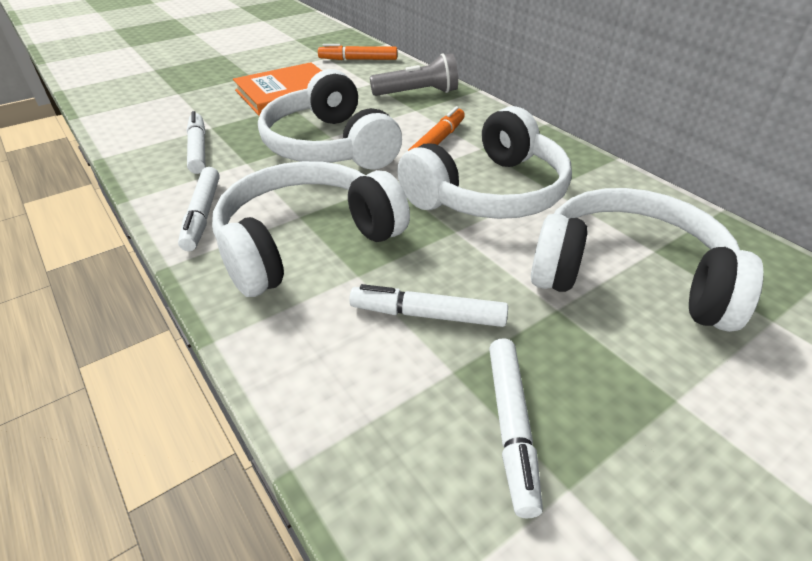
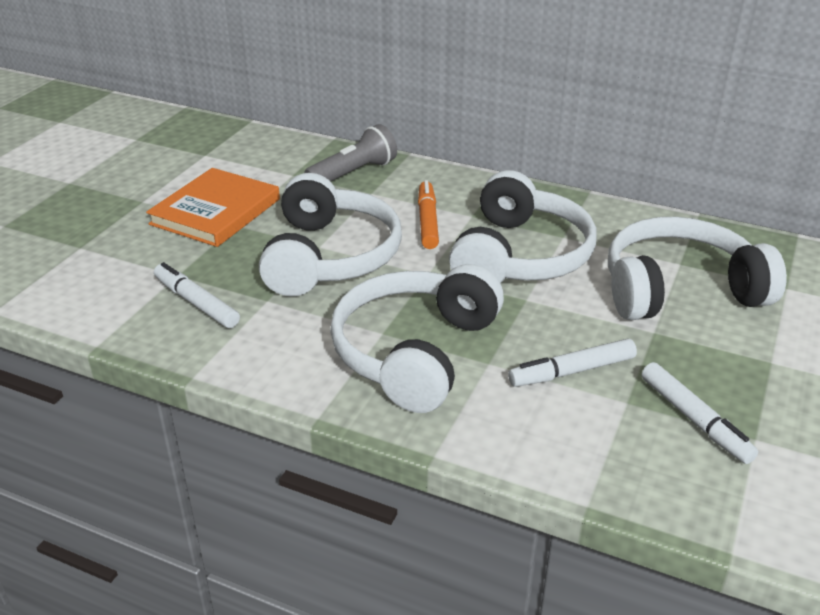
camera: 30 degrees left, 5 degrees down
(203, 214) = (289, 363): white marker -> none
(329, 146) = (330, 257): white headphones -> white headphones turned 120 degrees counterclockwise
(358, 59) = (246, 148): orange marker -> none

